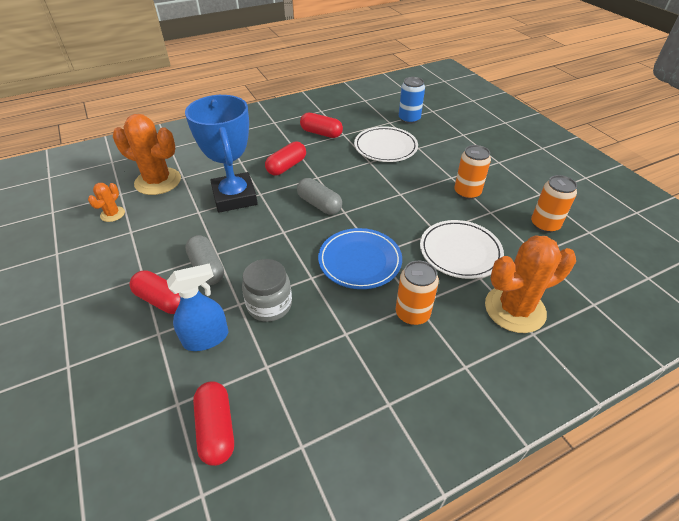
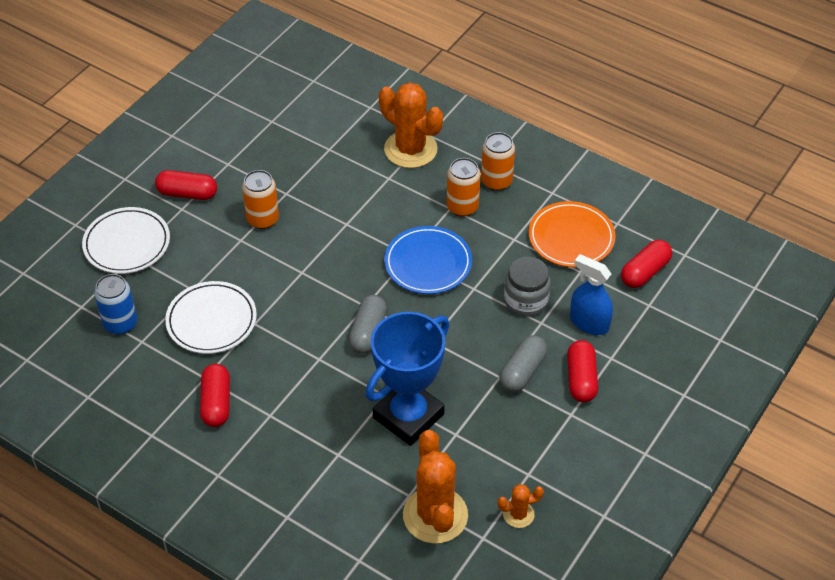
camera: 120 degrees left, 5 degrees up
(286, 166) = (317, 399): red capsule -> red capsule (187, 193)
(313, 384) = (571, 238): none -> orange plate
(460, 252) = (364, 199): white plate -> white plate (127, 244)
(545, 224) = (281, 151): orange can -> orange can (496, 181)

